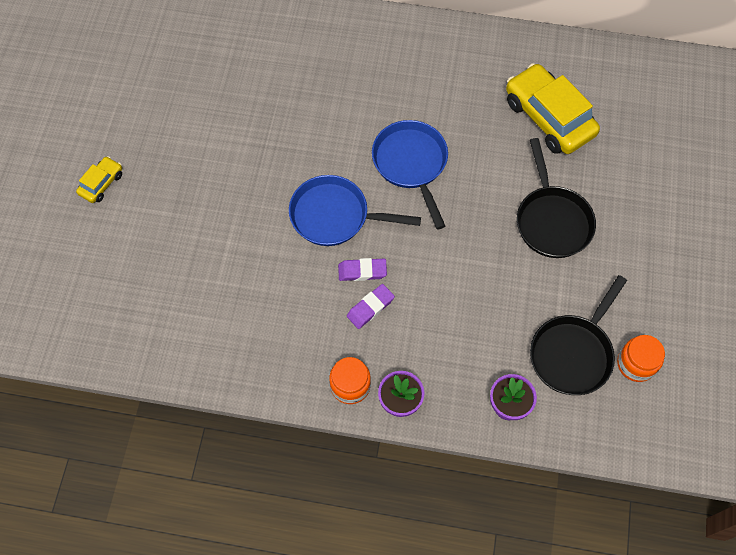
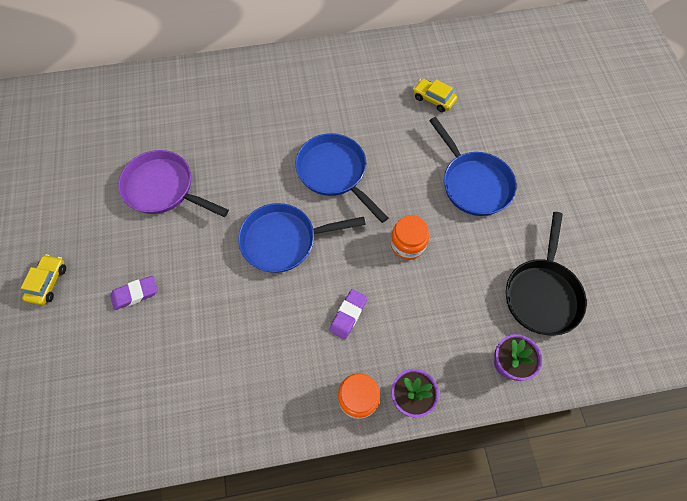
camera: 20 degrees left, 0 degrees up
(236, 126) = (163, 188): none -> purple pan
(362, 271) = (328, 283): purple eraser -> purple eraser (135, 294)
(548, 117) = (433, 99): yellow car -> yellow car, size x0.48
(552, 220) = (473, 183): black pan -> blue pan
(636, 364) = (598, 284): orange jar -> orange jar (407, 244)

